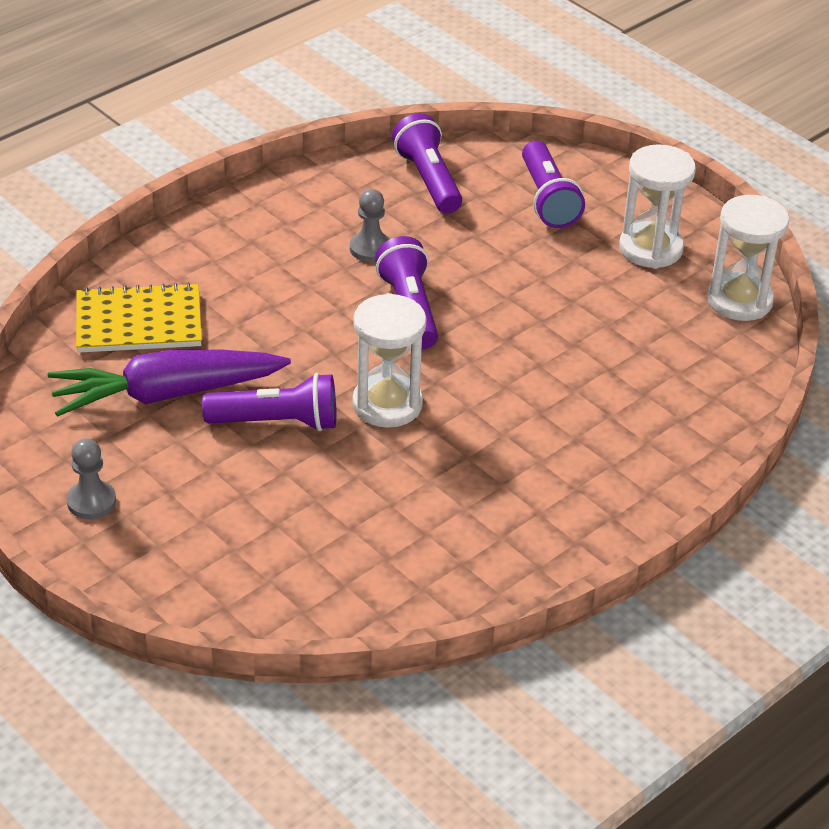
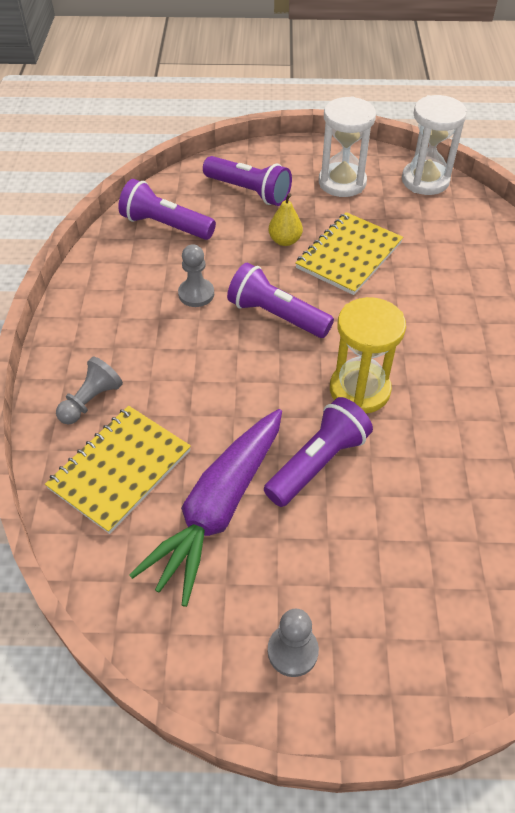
camera: 45 degrees left, 10 degrees up
(182, 266) = (91, 401): none -> grey pawn
(387, 404) = (359, 390): white hourglass -> yellow hourglass
(512, 259) = (285, 241): none -> yellow pear
(550, 309) = (349, 255): none -> yellow notebook

